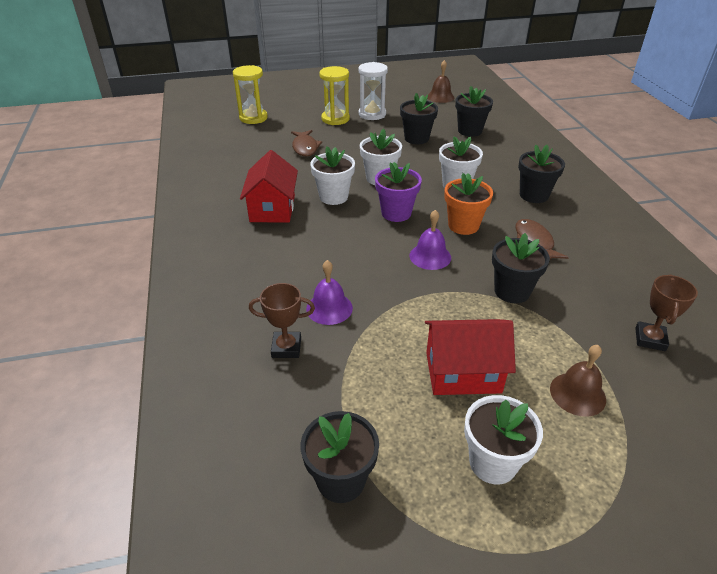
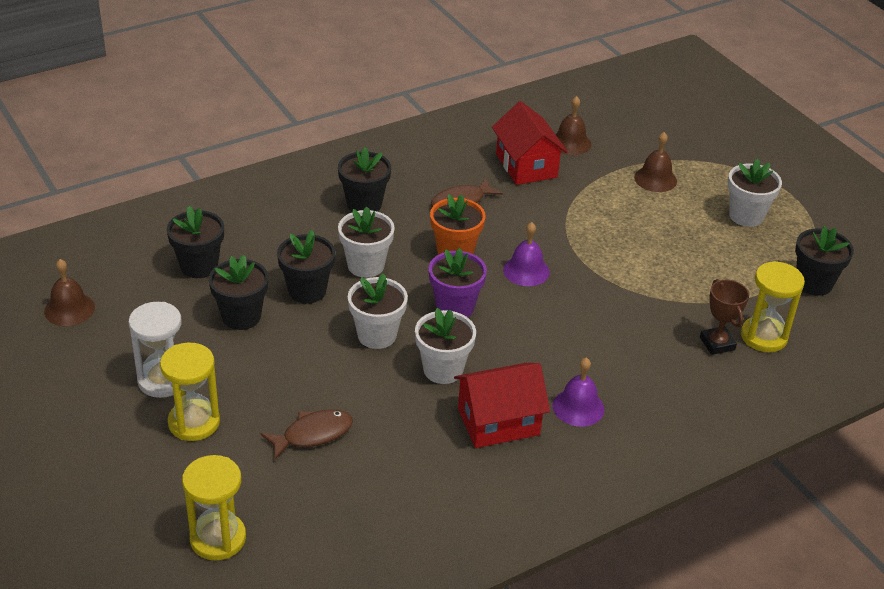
camera: 110 degrees left, 0 degrees up
(277, 388) = (763, 337): none -> yellow hourglass
(329, 308) = (648, 327): purple bell -> purple bell (578, 407)
(463, 372) = (673, 235): red house -> red house (526, 165)
(512, 291) = (552, 214): black flower pot -> black flower pot (307, 291)
(650, 339) = (570, 143): brown trophy -> brown bell

